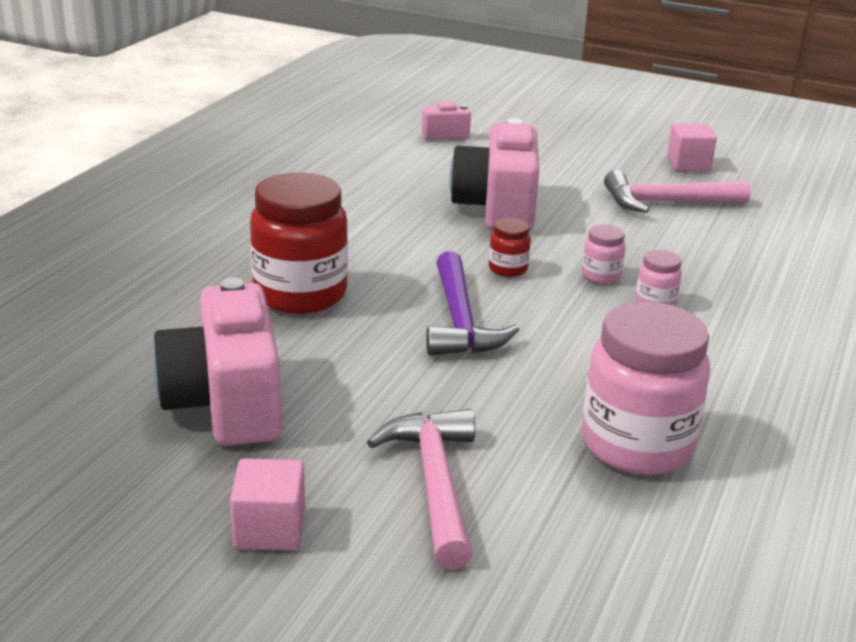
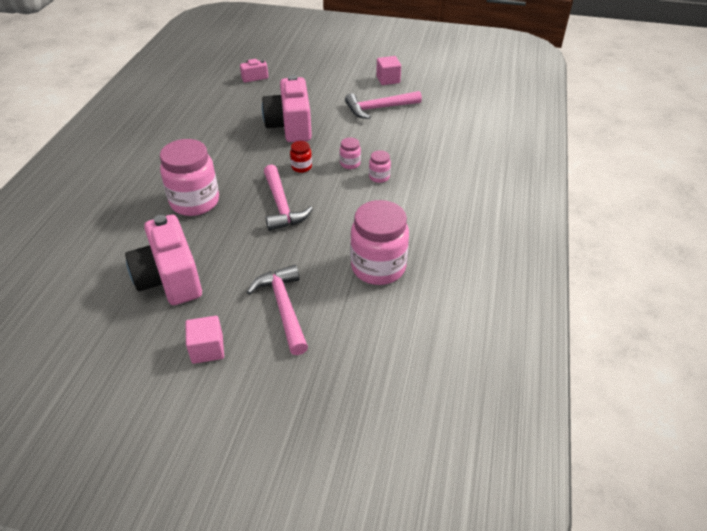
camera: 10 degrees left, 15 degrees up
(300, 294) = (195, 202): red jar -> pink jar
(459, 321) = (281, 205): purple hammer -> pink hammer

